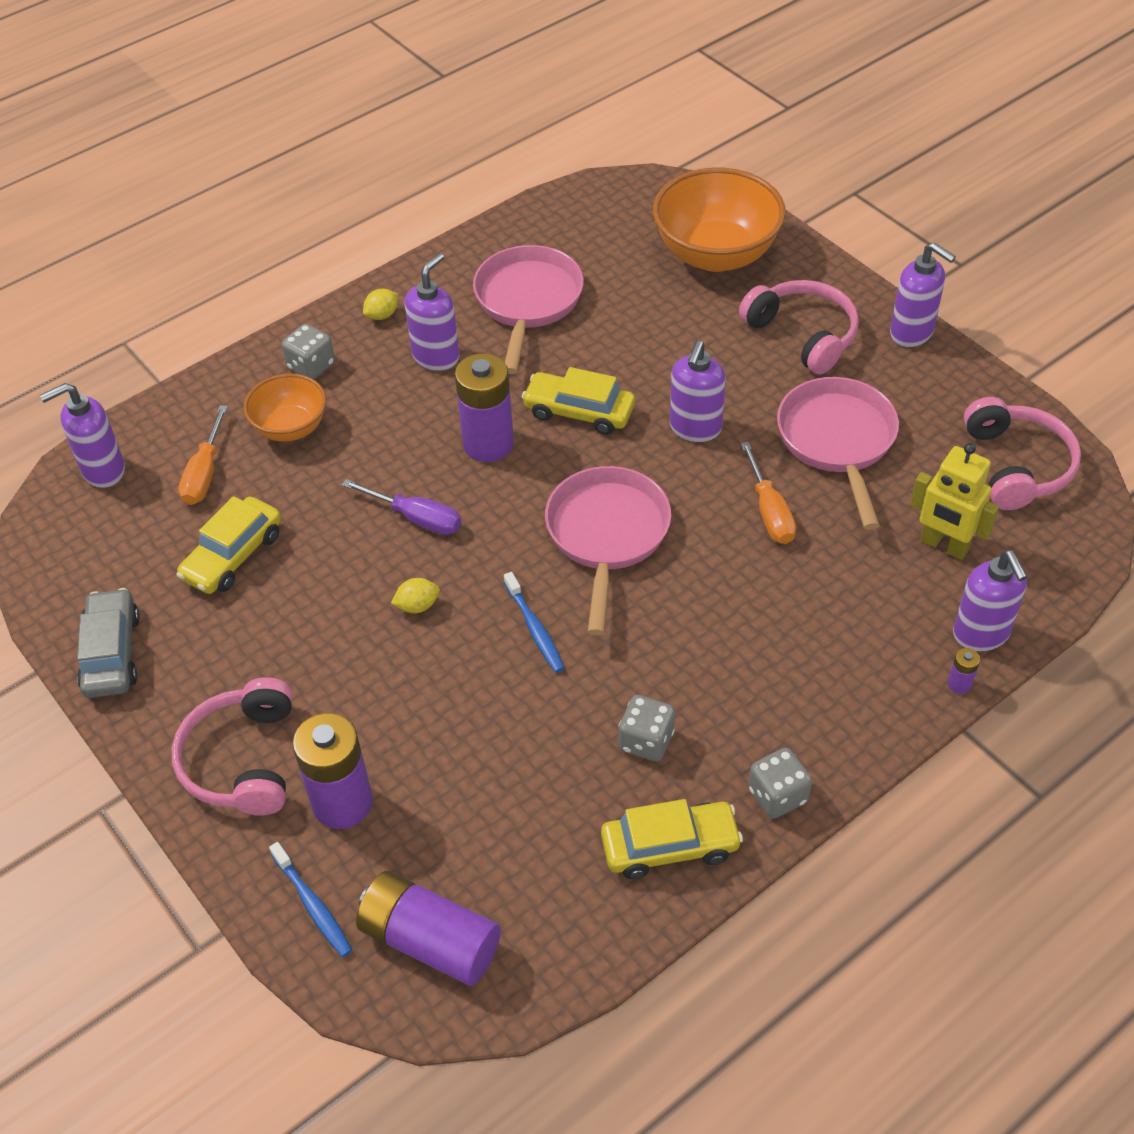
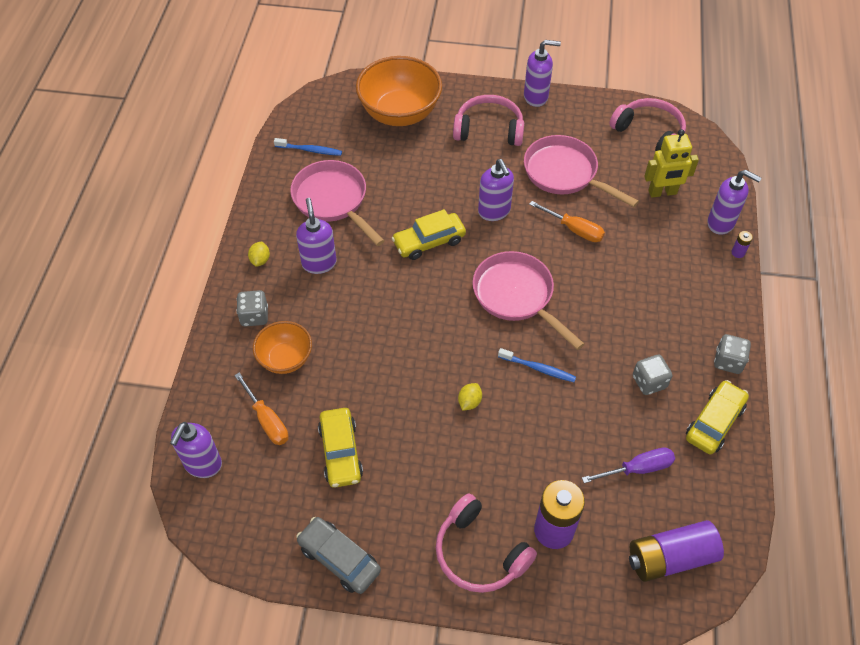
camera: 45 degrees left, 5 degrees up
(313, 905) = (601, 591): blue toothbrush -> blue toothbrush (310, 150)
(416, 518) = (413, 357): purple screwdriver -> purple screwdriver (637, 469)
(488, 444) = (403, 291): purple battery -> none

